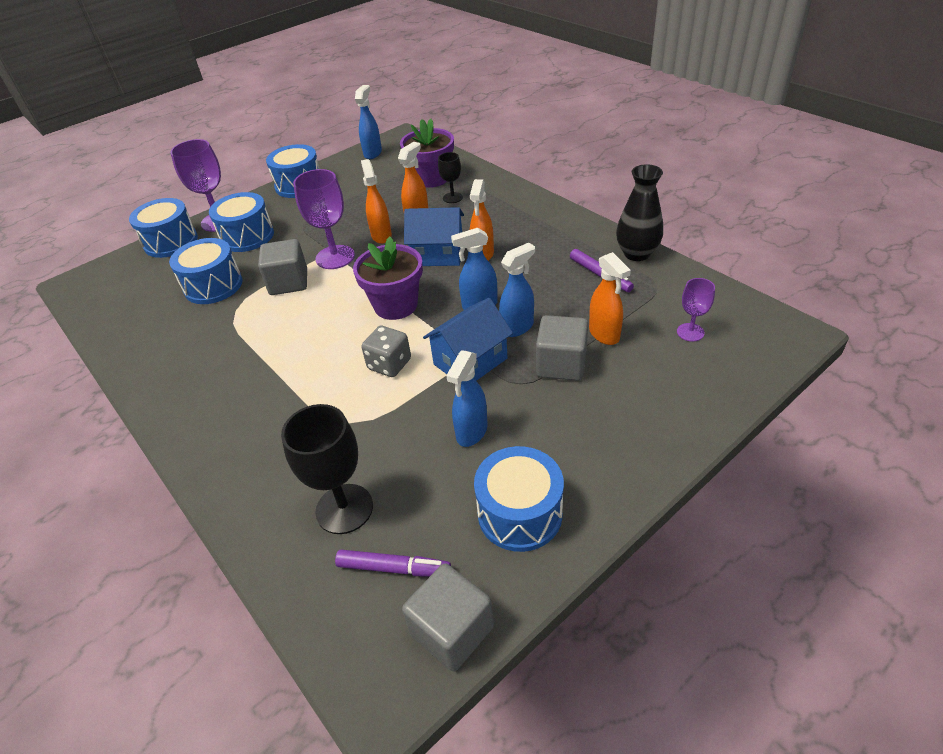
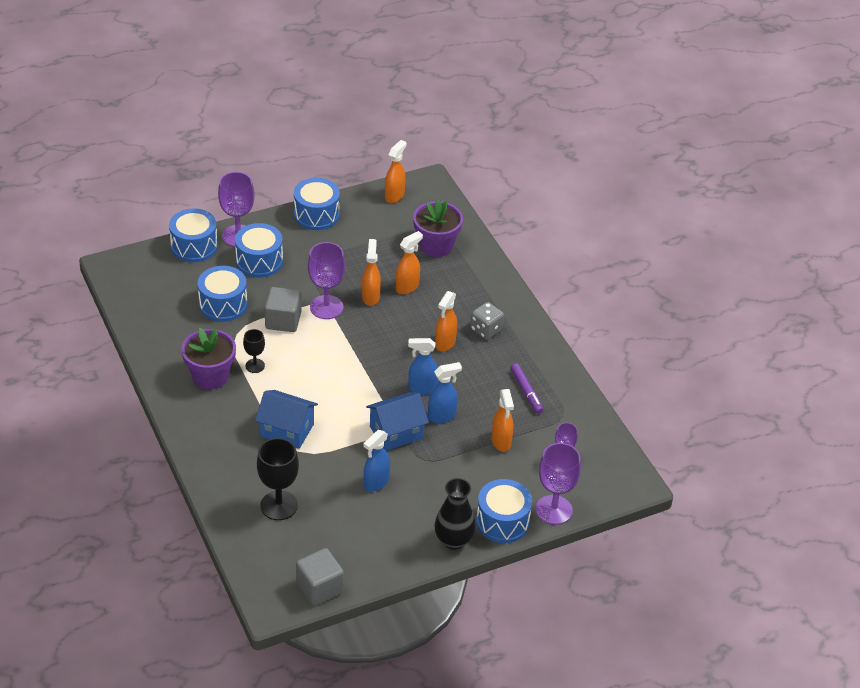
camera: 10 degrees right, 0 degrees up
(373, 153) = (394, 196): blue spray bottle -> orange spray bottle
(389, 364) = (338, 416): grey dice -> grey dice (486, 330)
(394, 568) = (298, 547): purple marker -> none
(395, 305) = (359, 368): purple flower pot -> purple flower pot (210, 376)
(438, 254) = (410, 331): blue house -> blue house (287, 430)
(452, 198) = (445, 275): black goblet -> black goblet (255, 366)
(519, 513) = (384, 541): blue drum -> blue drum (502, 522)
(561, 364) = (458, 454): grey cube -> none
(636, 253) = (566, 381): black vase -> black vase (453, 540)
(722, 395) = (554, 510): none -> purple goblet

